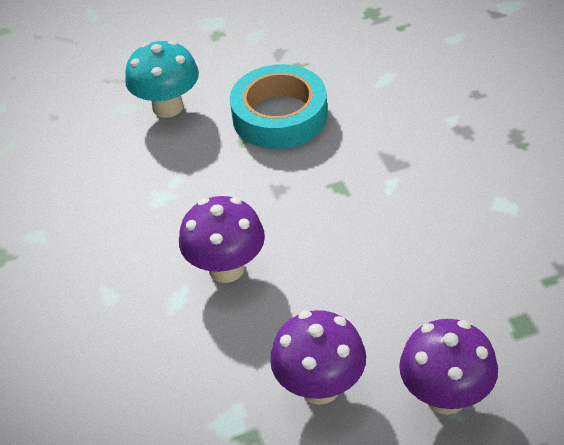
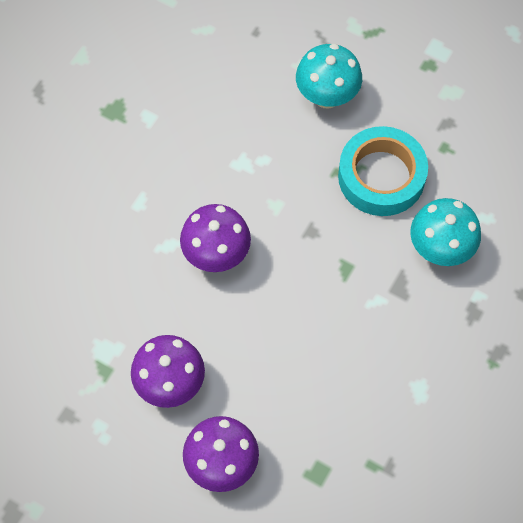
camera: 45 degrees right, 20 degrees up
(385, 118) = (440, 248): none -> turquoise mushroom

